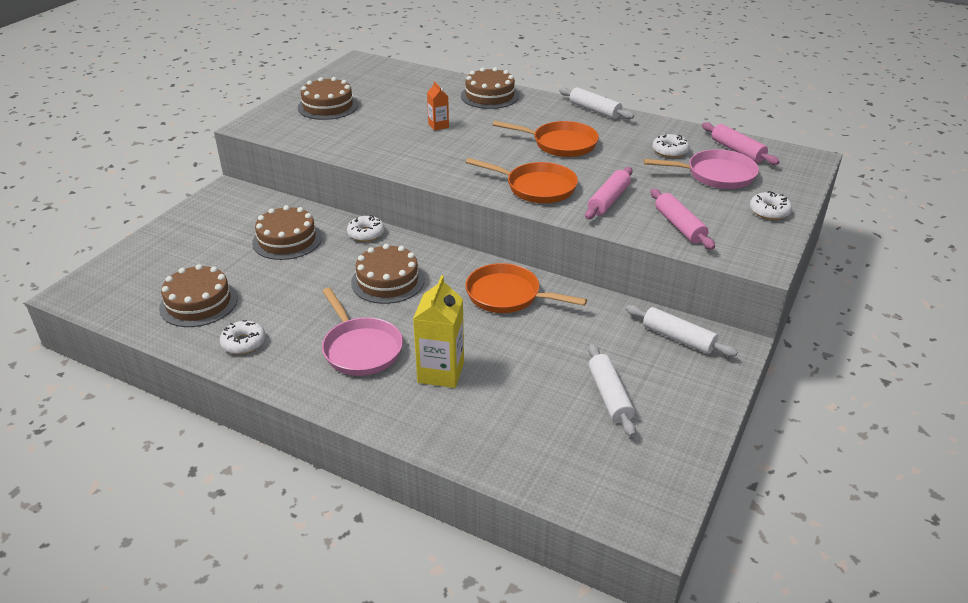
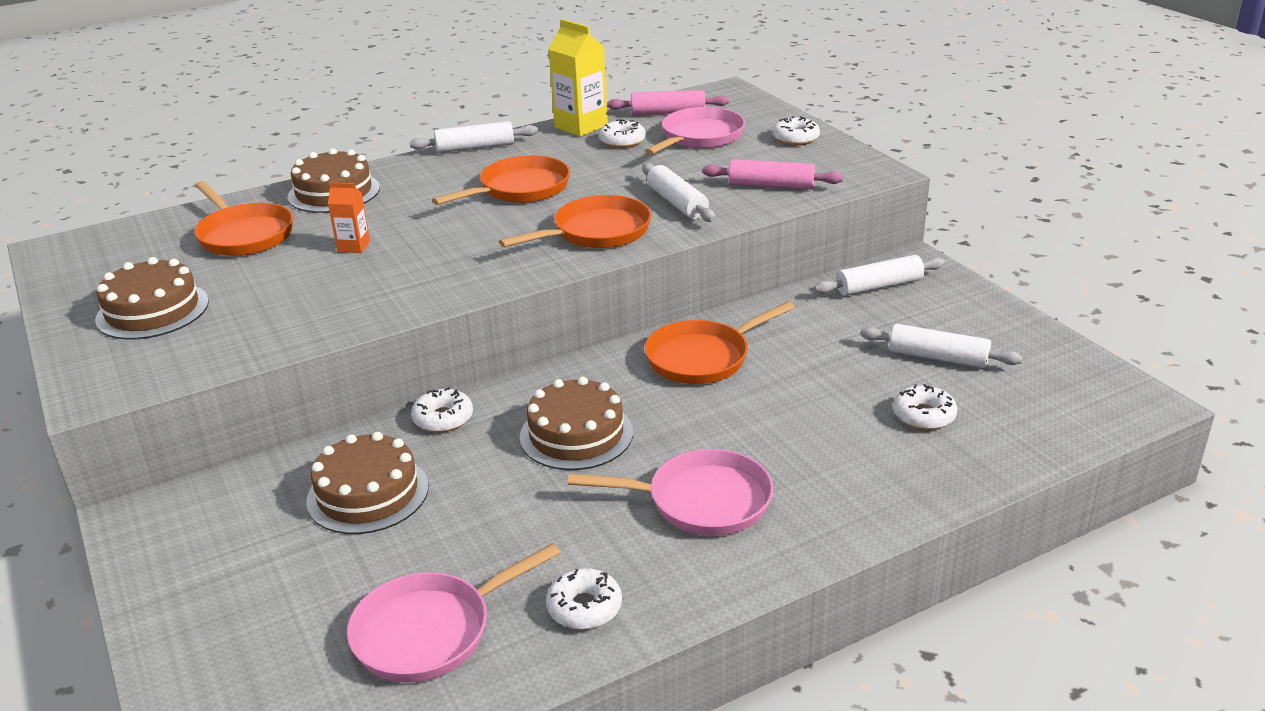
camera: 55 degrees left, 5 degrees down
(199, 303) = (430, 631): brown cake -> pink pan
(419, 94) = (244, 235): none -> orange pan
(441, 372) = (805, 453): yellow carton -> yellow carton (581, 126)
(528, 411) = (924, 416): none -> white donut
(608, 200) = (677, 203): pink rolling pin -> white rolling pin

